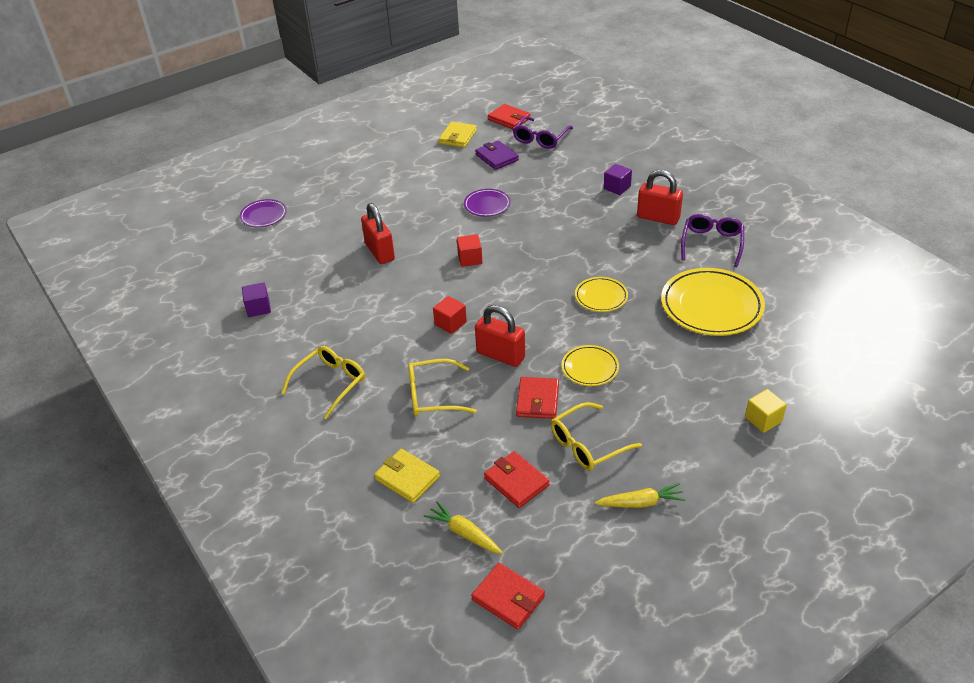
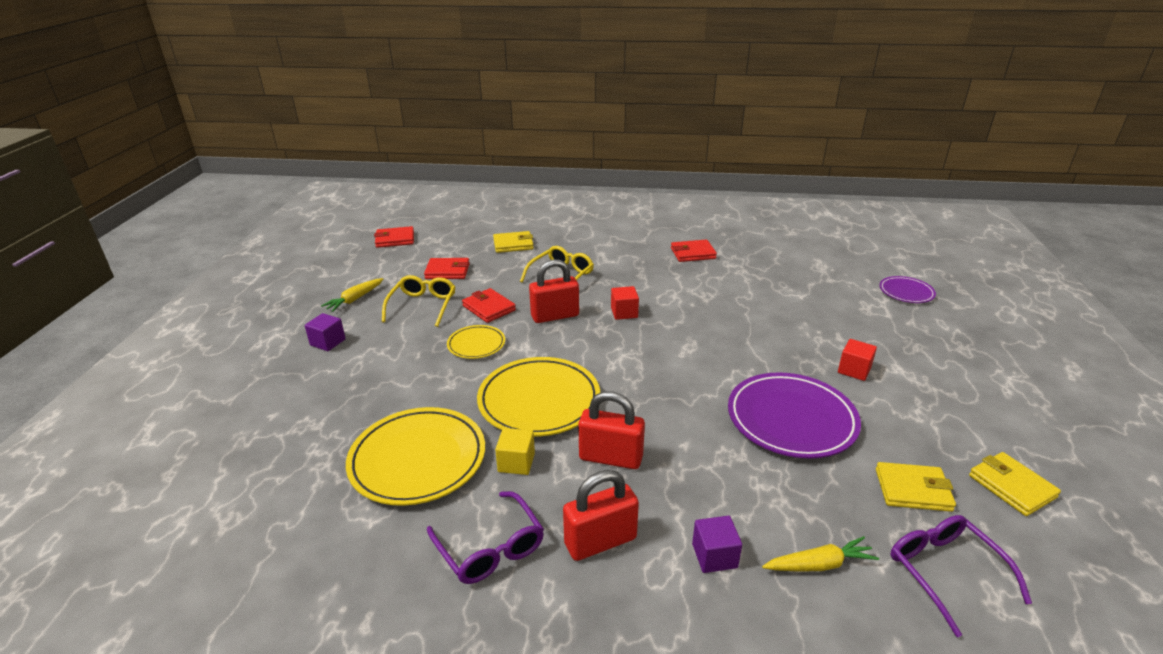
camera: 130 degrees right, 10 degrees down
(258, 308) = (755, 253): purple cube -> purple cube (328, 342)
(330, 384) = (631, 250): yellow glasses -> none
(380, 252) = (773, 322): red padlock -> red padlock (610, 458)
(464, 533) = (449, 244): yellow carrot -> yellow carrot (819, 564)
(470, 259) = (700, 361): red cube -> red cube (854, 370)
(487, 205) = (791, 419): purple plate -> purple plate, size x1.88
(496, 157) = (913, 490): purple wallet -> yellow wallet
(509, 119) = (1051, 578): red wallet -> red wallet (693, 253)
(601, 297) = (539, 401): yellow plate -> yellow plate, size x1.88
(763, 419) = (291, 388): yellow cube -> yellow cube (516, 462)

